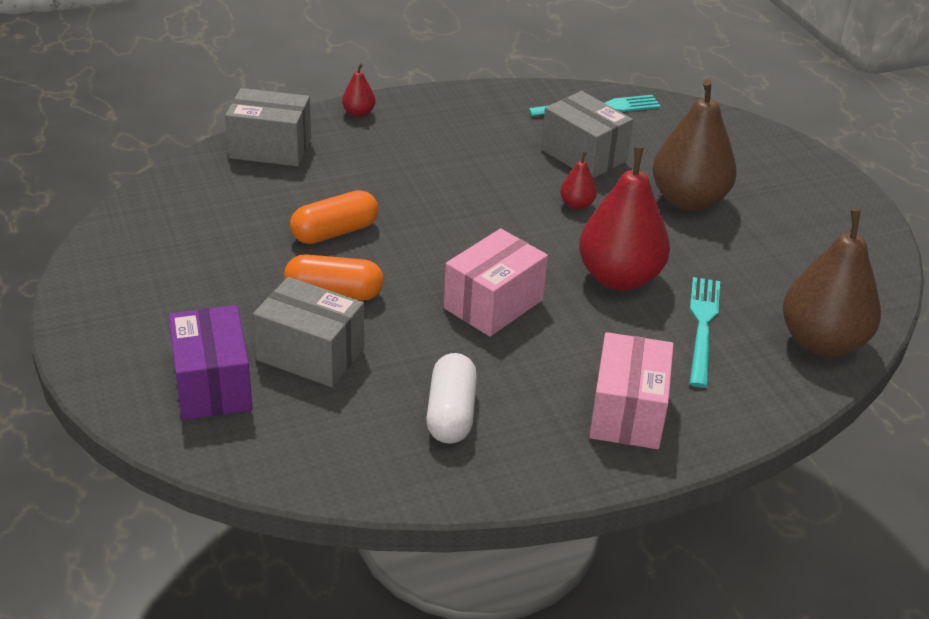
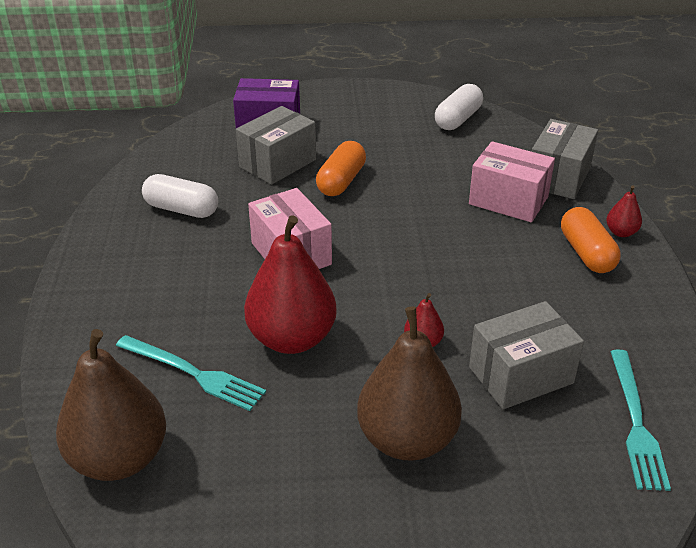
camera: 110 degrees right, 0 degrees up
(153, 223) = (458, 119): none -> white capsule
(335, 232) = (421, 192): orange capsule -> orange capsule (586, 253)
(627, 413) = (123, 292): pink box -> pink box (508, 200)

